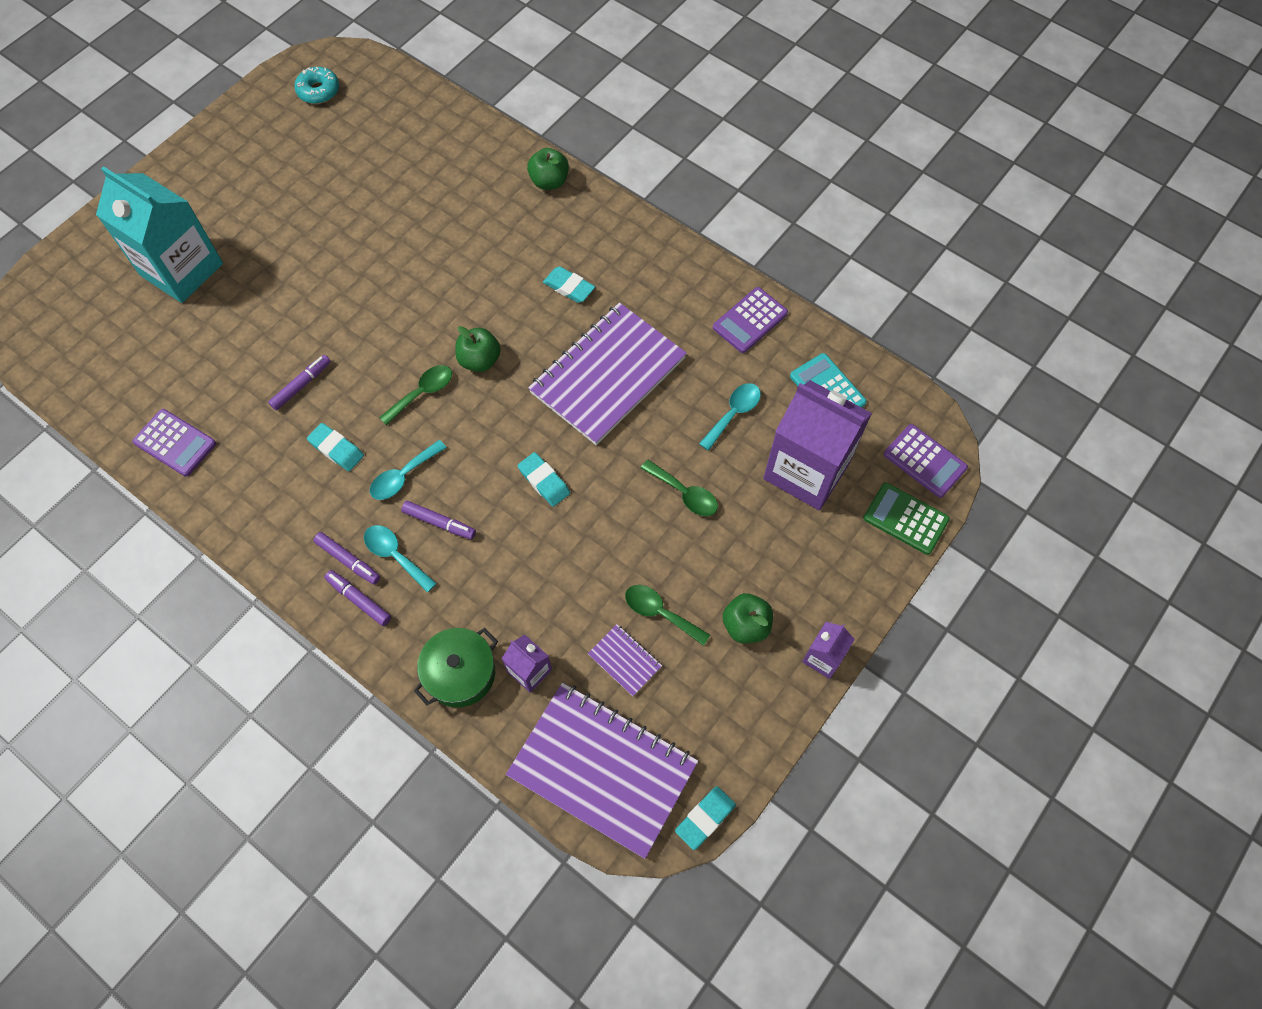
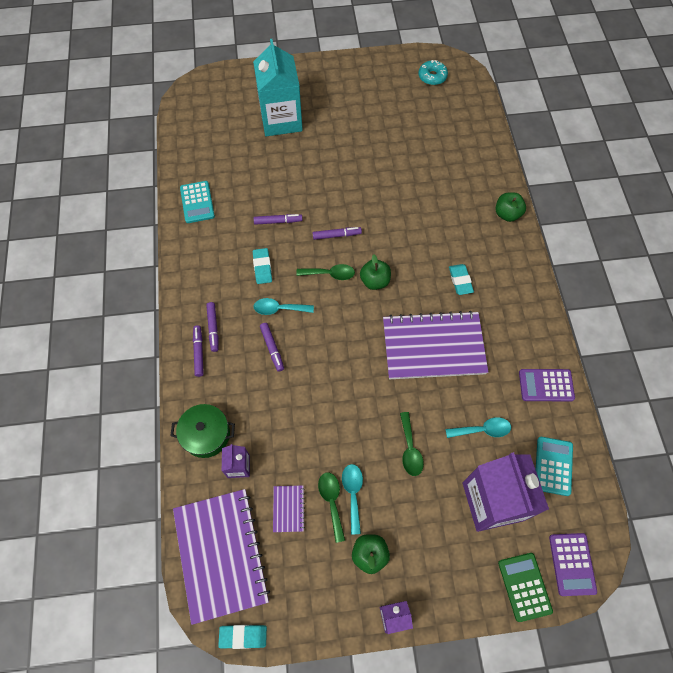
camera: 45 degrees right, 0 degrees up
(175, 443) = (197, 202): purple calculator -> turquoise calculator
(387, 346) = (336, 235): none -> purple marker
(395, 555) = (236, 346): turquoise spoon -> turquoise spoon (353, 493)
(544, 481) = (343, 374): turquoise eraser -> none

